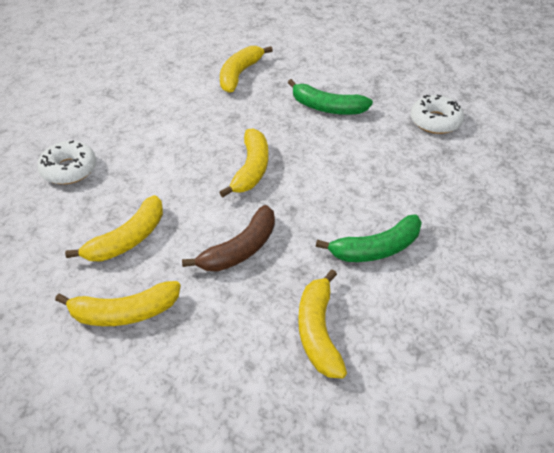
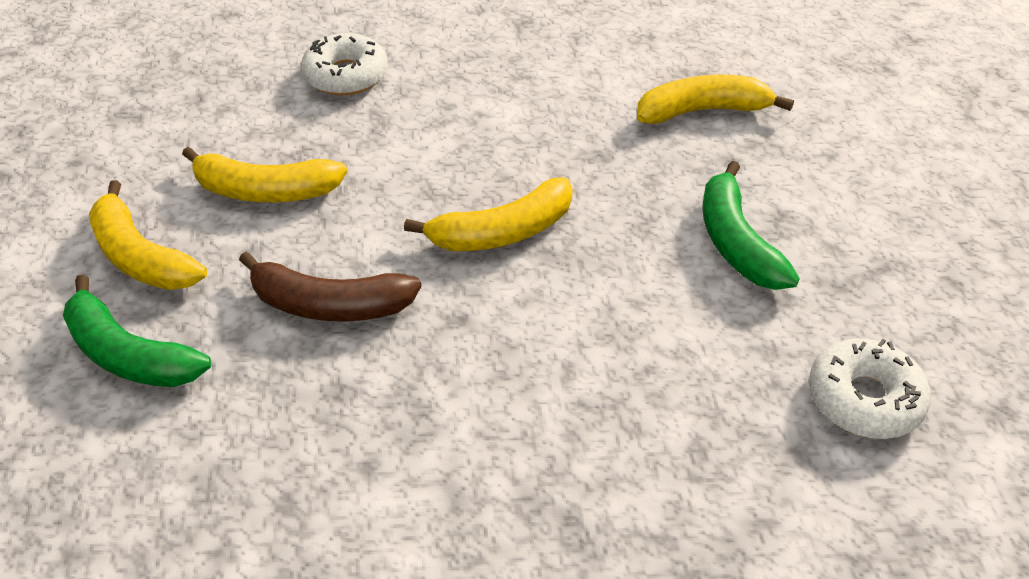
camera: 55 degrees right, 0 degrees up
(318, 331) = (230, 470): yellow banana -> none
(376, 249) = (454, 462): green banana -> green banana (129, 354)

